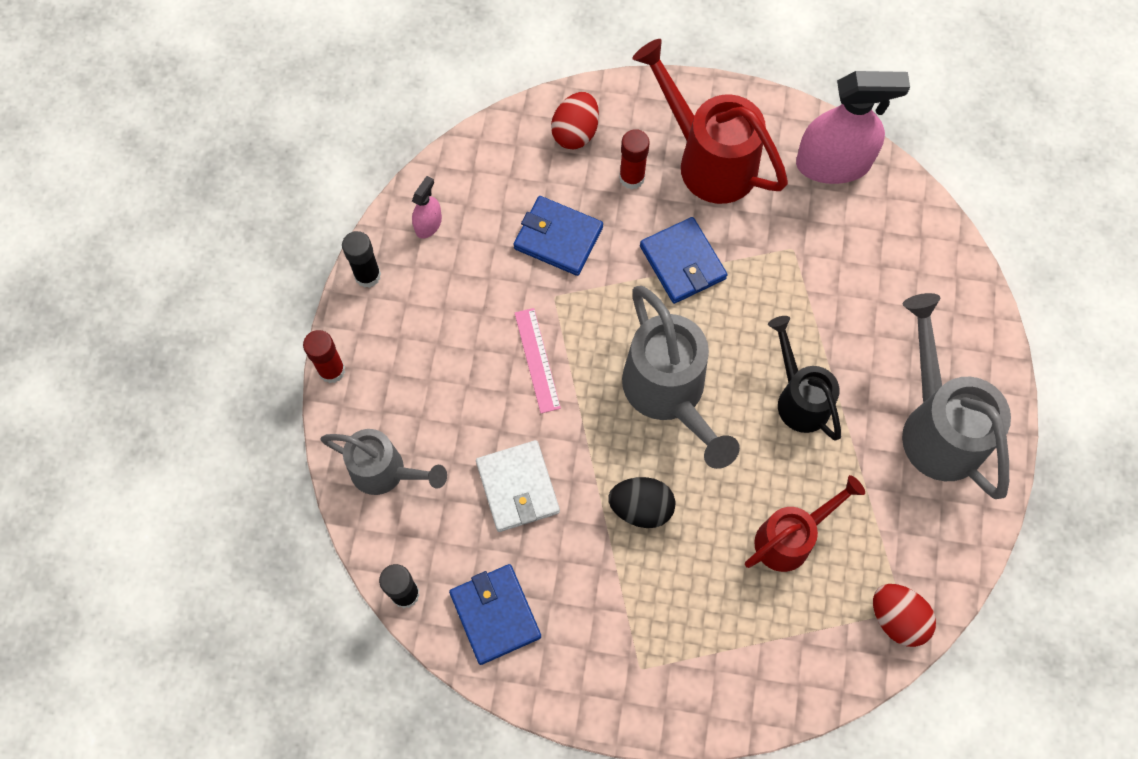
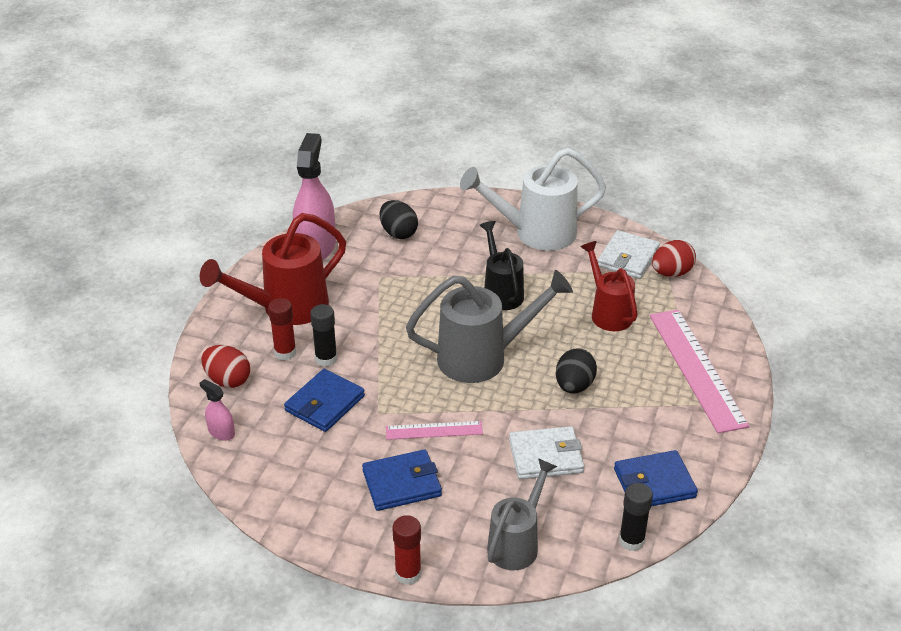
camera: 80 degrees left, 30 degrees down
(367, 275) = (318, 537): black glue stick -> black glue stick (326, 359)
(428, 224) = (280, 487): pink spray bottle -> pink spray bottle (221, 432)
(682, 262) = (372, 335): blue wallet -> blue wallet (402, 483)
(704, 660) = (697, 369): none -> pink ruler
(799, 398) = (501, 292): black watering can -> black watering can turned 90 degrees clockwise
(888, 253) = (398, 233): none -> black egg
(916, 556) = (628, 258): none -> white wallet
(937, 426) = (536, 233): grey watering can -> white watering can

